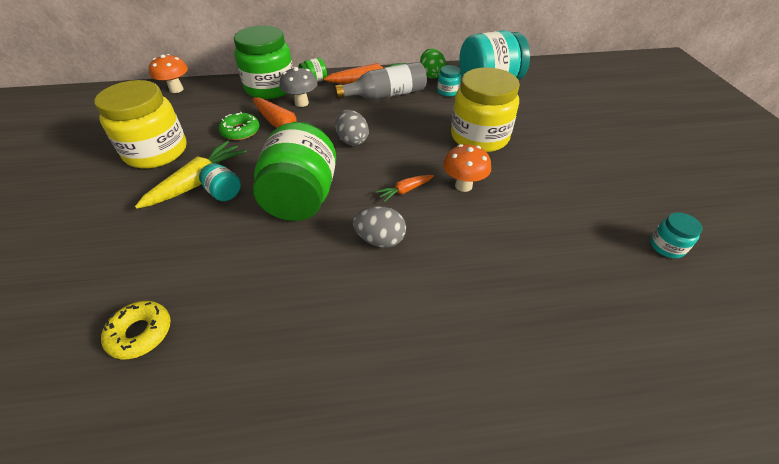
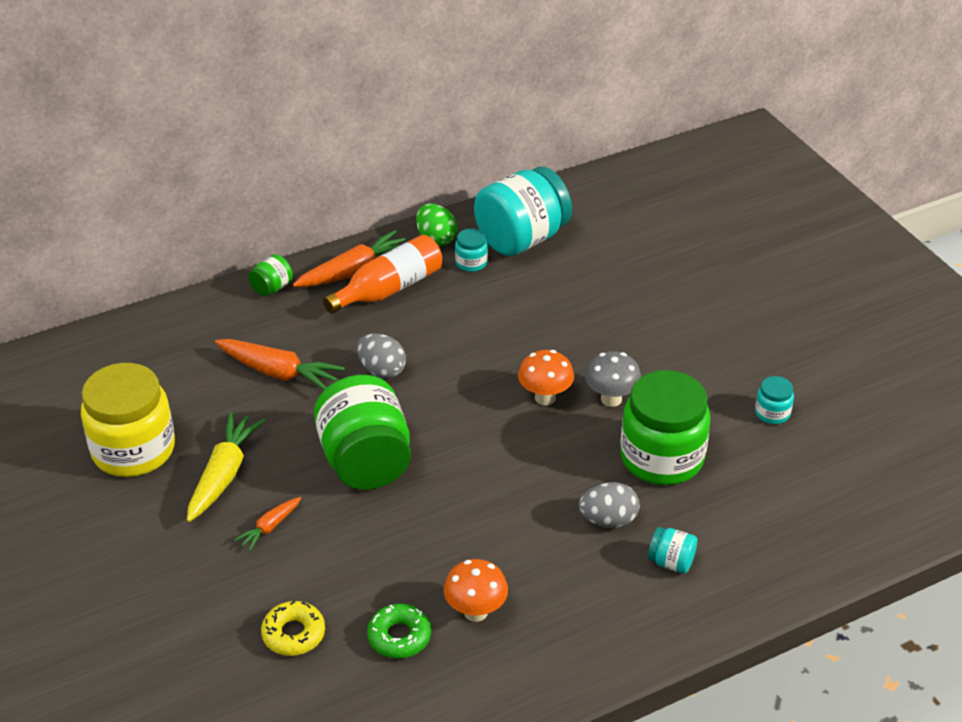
camera: 20 degrees left, 5 degrees down
(176, 89) = (73, 350): orange mushroom -> orange mushroom (475, 612)
(224, 193) = (267, 479): turquoise jar -> turquoise jar (671, 562)
(240, 131) = (224, 393): green donut -> green donut (399, 637)
(270, 88) = (214, 314): green jar -> green jar (661, 458)
(301, 103) = (278, 329): grey mushroom -> grey mushroom (611, 399)
(380, 240) = (481, 483): grey egg -> grey egg (608, 520)
(386, 95) = (389, 289): grey bottle -> orange bottle
(405, 190) = (481, 421): orange carrot -> orange carrot (270, 527)
(479, 137) = (539, 327): yellow jar -> none

